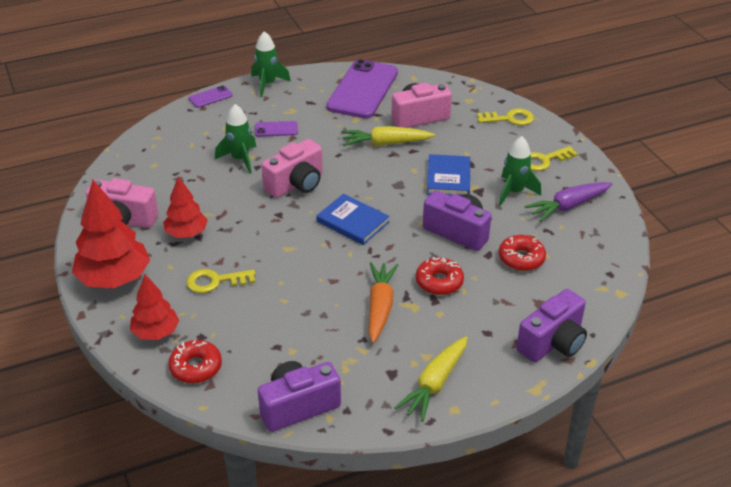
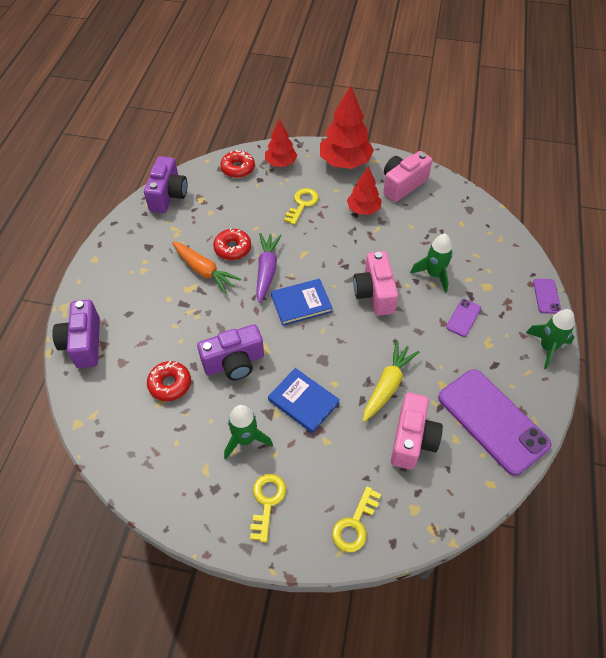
camera: 125 degrees right, 15 degrees up
(434, 384) = (120, 261): yellow carrot -> none
(439, 282) = (195, 317): red donut -> red donut (232, 248)
(568, 206) = (193, 468): purple carrot -> purple carrot (267, 270)

